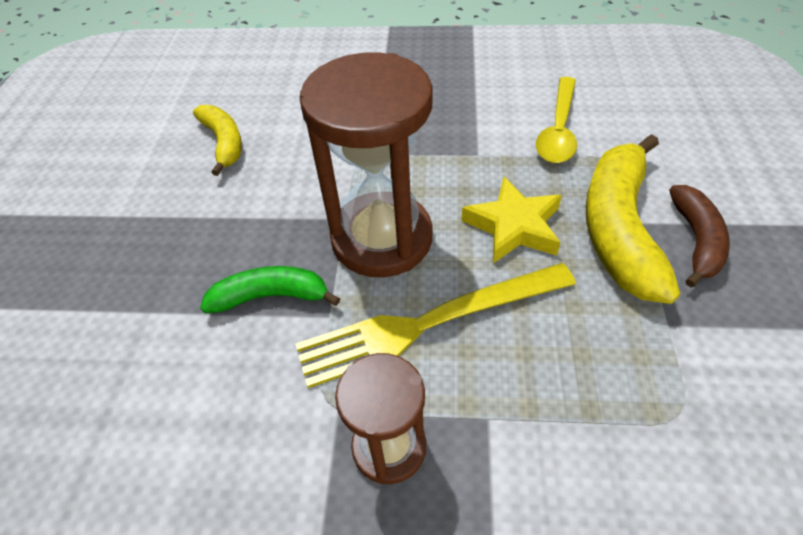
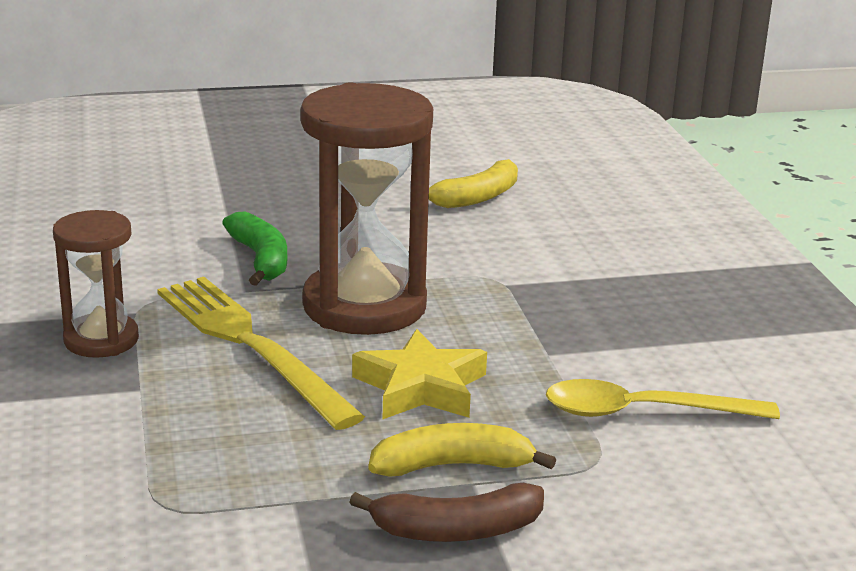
camera: 70 degrees right, 25 degrees down
(619, 228) = (453, 466): yellow banana -> yellow banana, size x0.58

